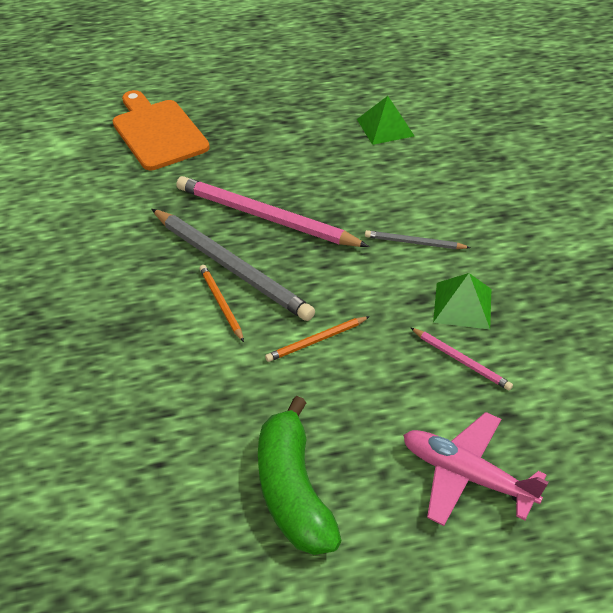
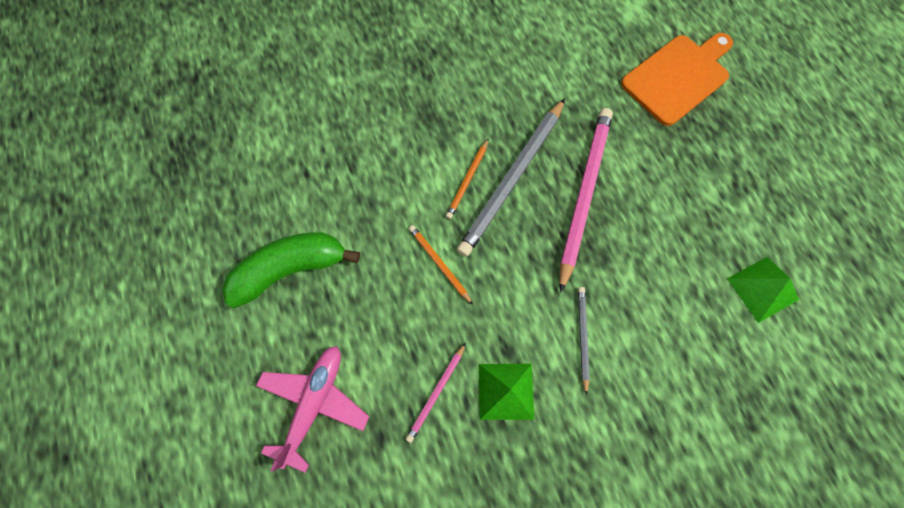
camera: 80 degrees right, 25 degrees up
(221, 303) = (467, 180): orange pencil -> orange pencil turned 150 degrees clockwise

